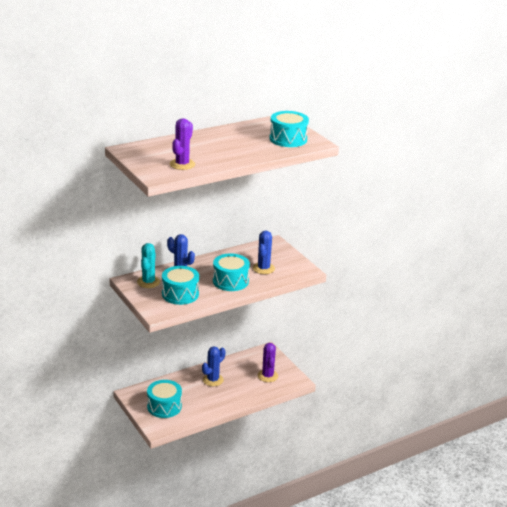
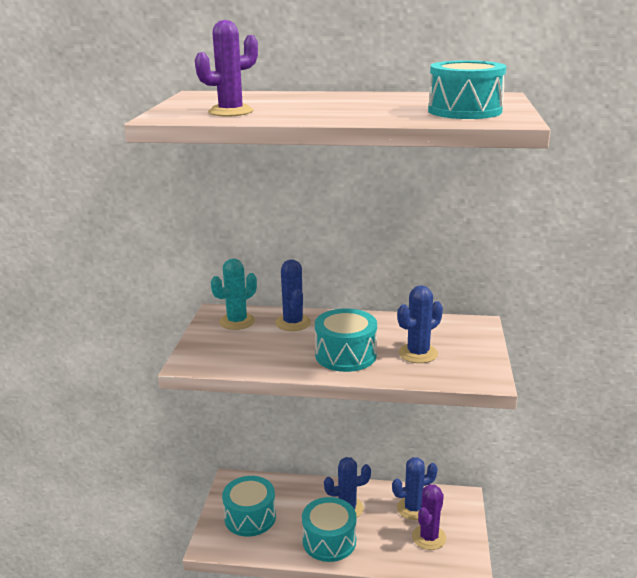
camera: 40 degrees right, 5 degrees down
(180, 294) = (253, 349): turquoise drum -> turquoise drum (329, 541)
(247, 366) = (413, 508): none -> blue cactus

